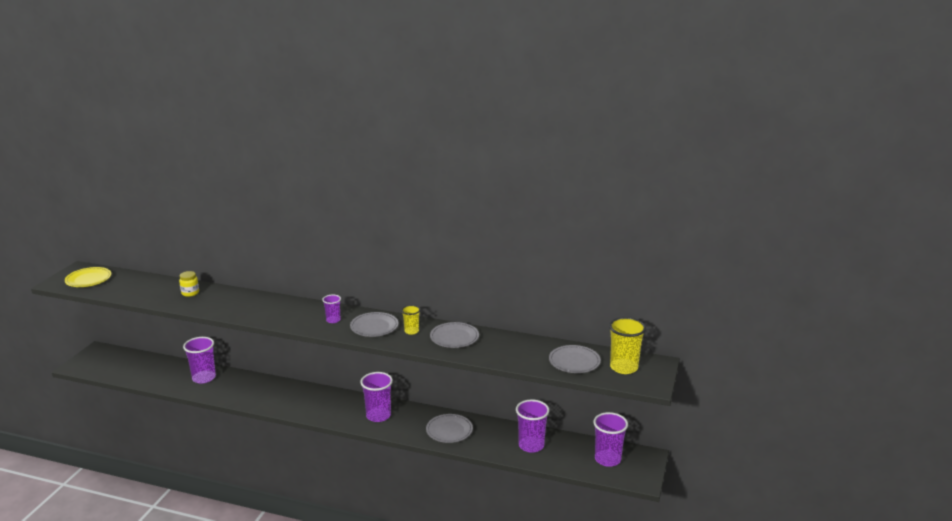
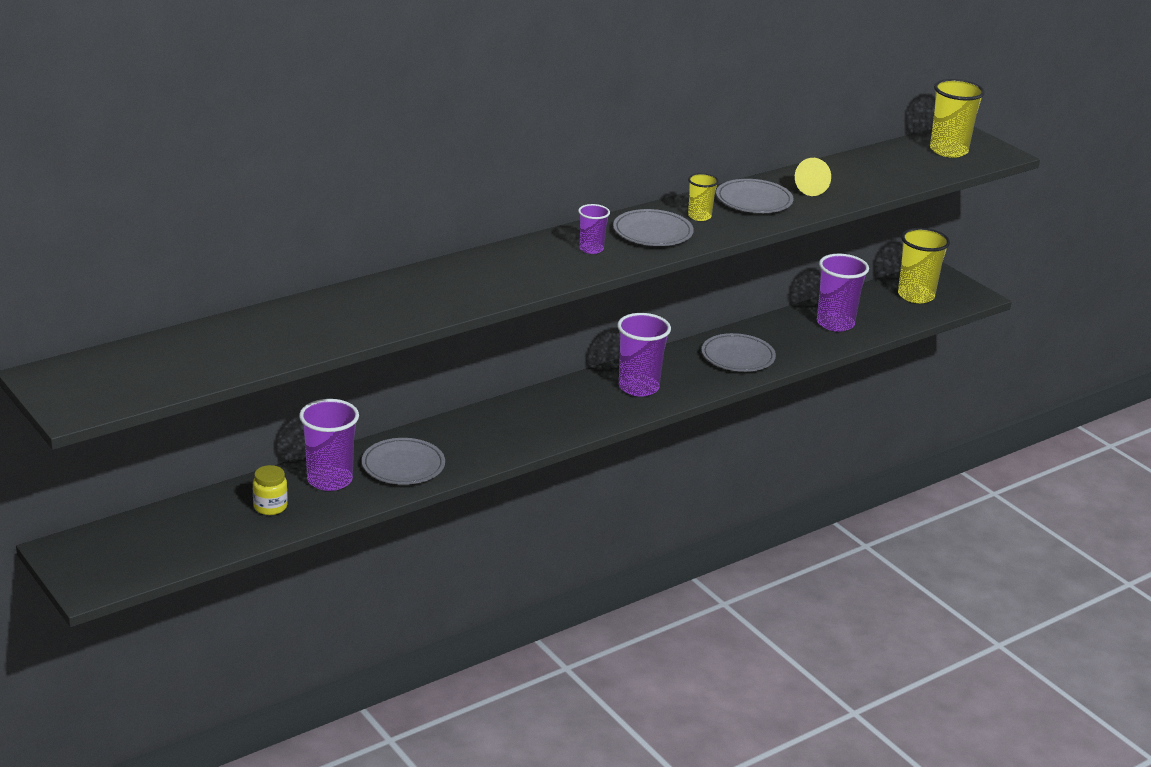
camera: 55 degrees left, 5 degrees up
(88, 279) = (112, 379): yellow plate -> none
(190, 293) = (326, 314): yellow jar -> yellow jar (270, 507)
(494, 346) = (808, 189): none -> yellow cone
(574, 362) = (903, 166): grey plate -> grey plate (403, 465)
(607, 459) = (916, 296): purple cup -> yellow cup

